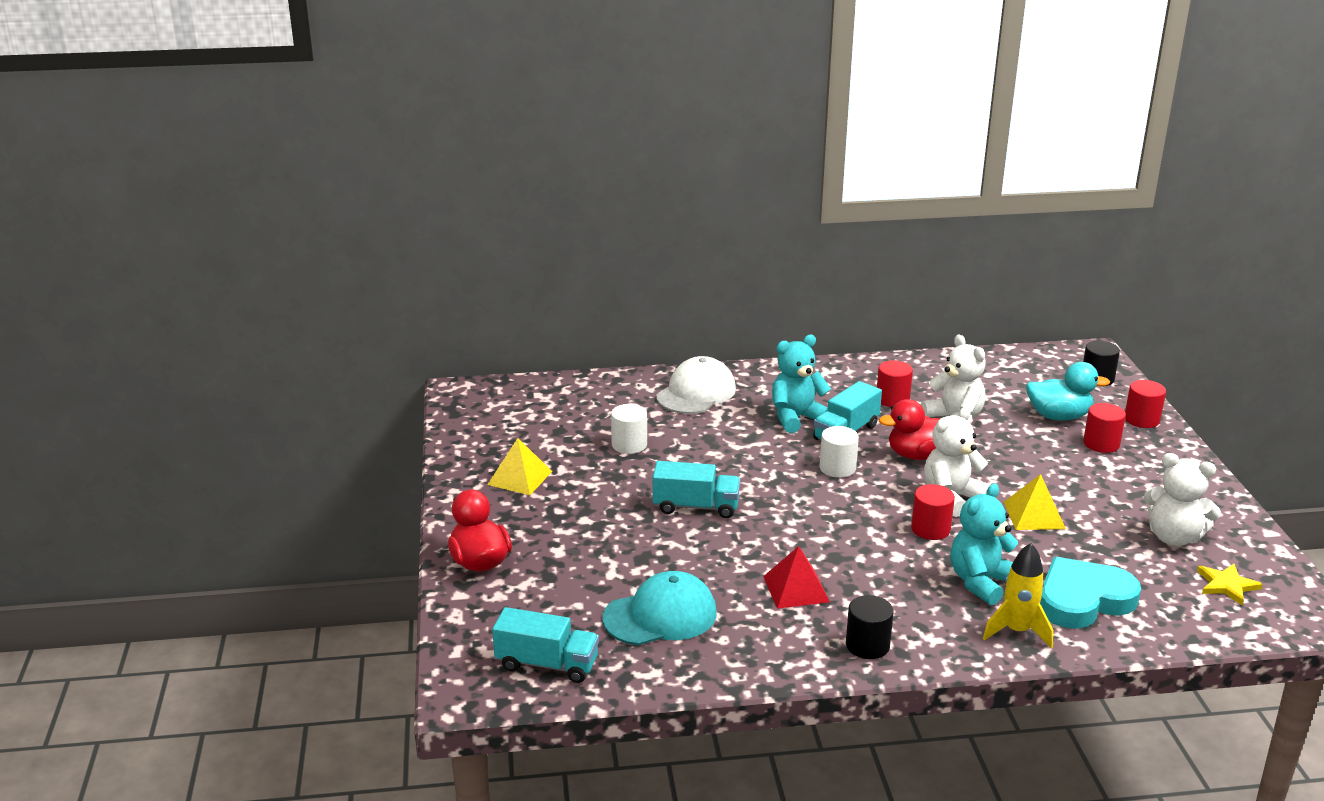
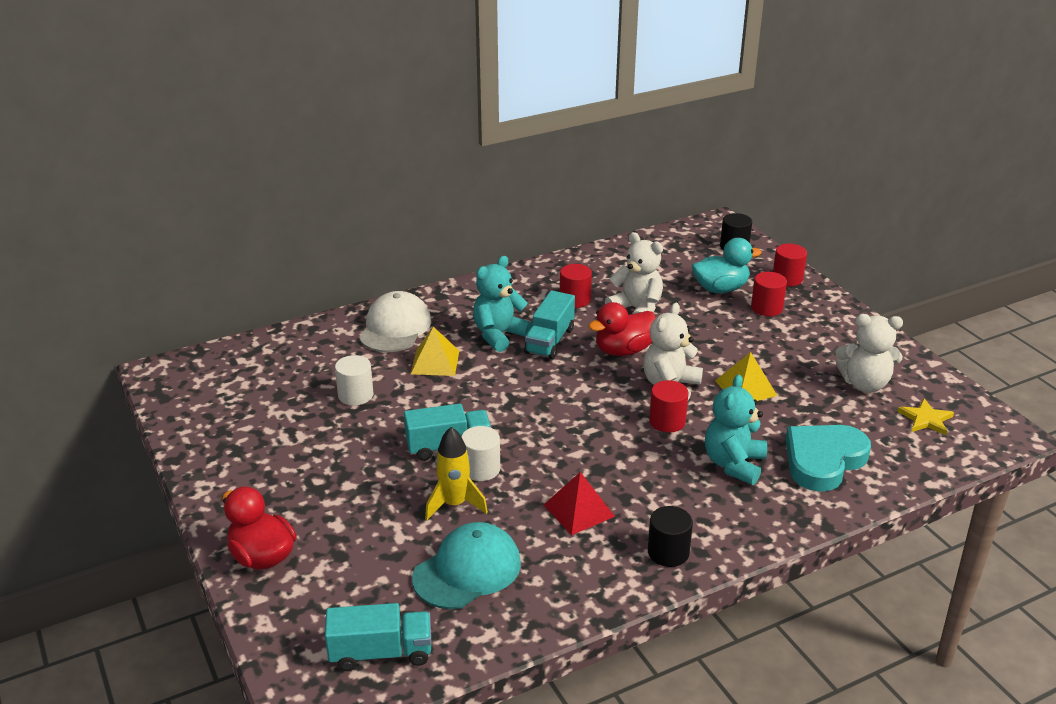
camera: 20 degrees left, 5 degrees up
(519, 478) = (262, 454): yellow pyramid -> yellow pyramid (435, 362)
(837, 468) = (559, 378): white cylinder -> white cylinder (481, 469)
(1017, 631) = (785, 505): yellow rocket -> yellow rocket (454, 504)

